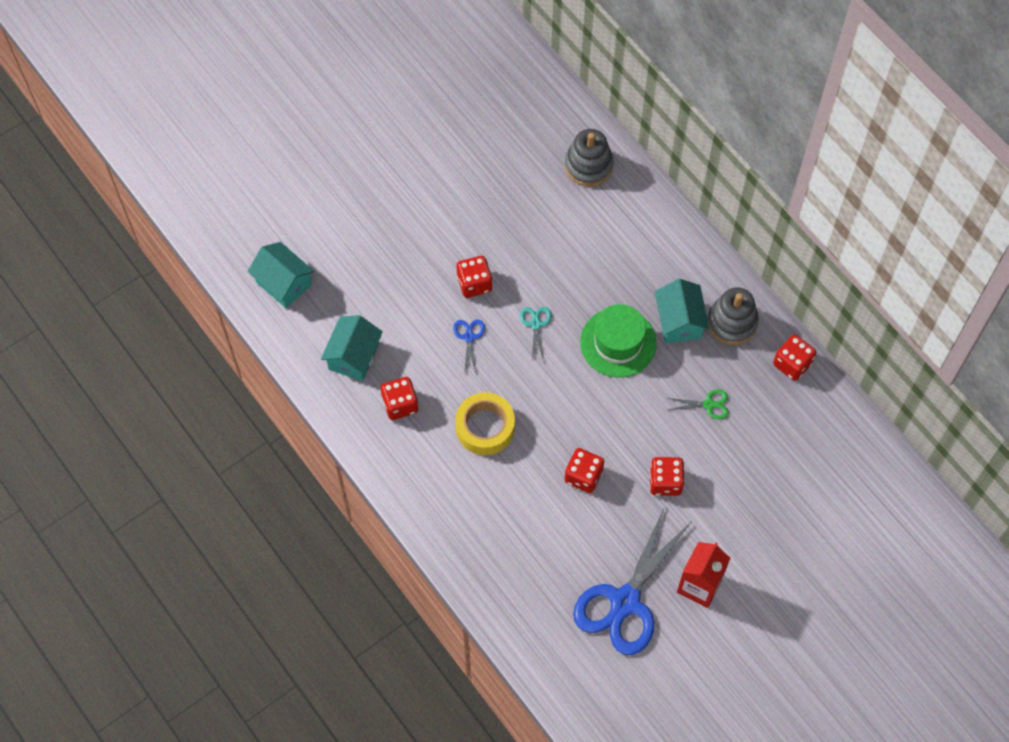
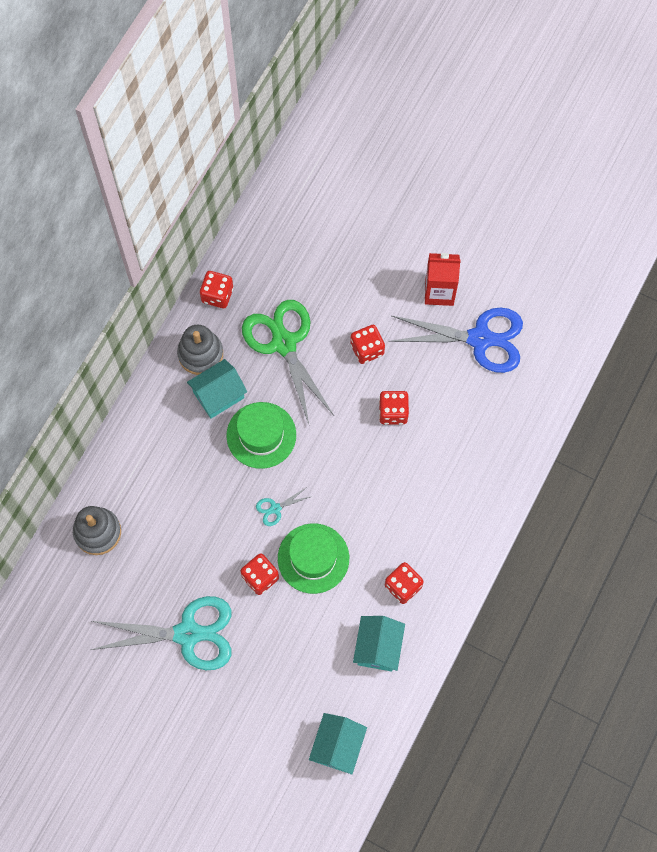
camera: 115 degrees left, 5 degrees up
(354, 356) = (378, 647): turquoise house -> turquoise house turned 75 degrees counterclockwise
(453, 203) = (188, 634): none -> turquoise scissors
(469, 337) = (313, 558): blue scissors -> green hat
(485, 427) = (389, 507): yellow tape -> none
(709, 404) = (284, 343): green scissors -> green scissors, size x2.44

